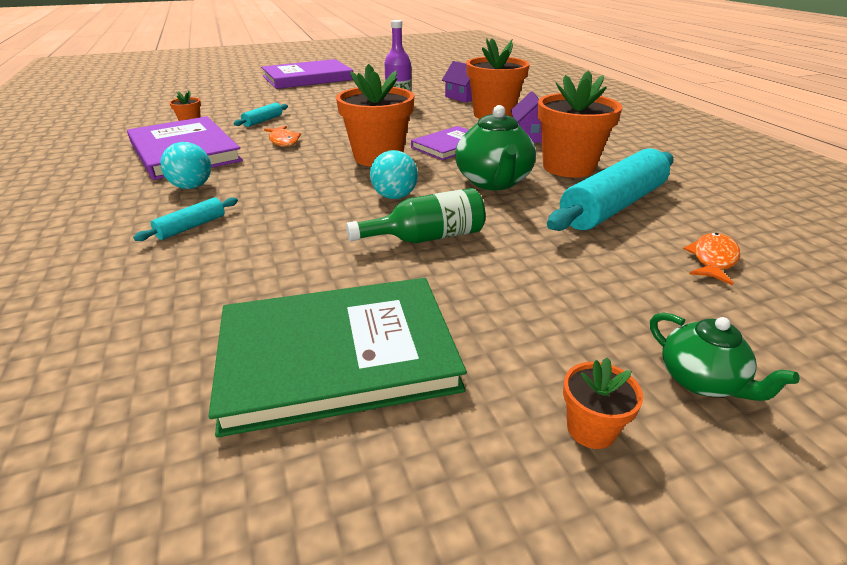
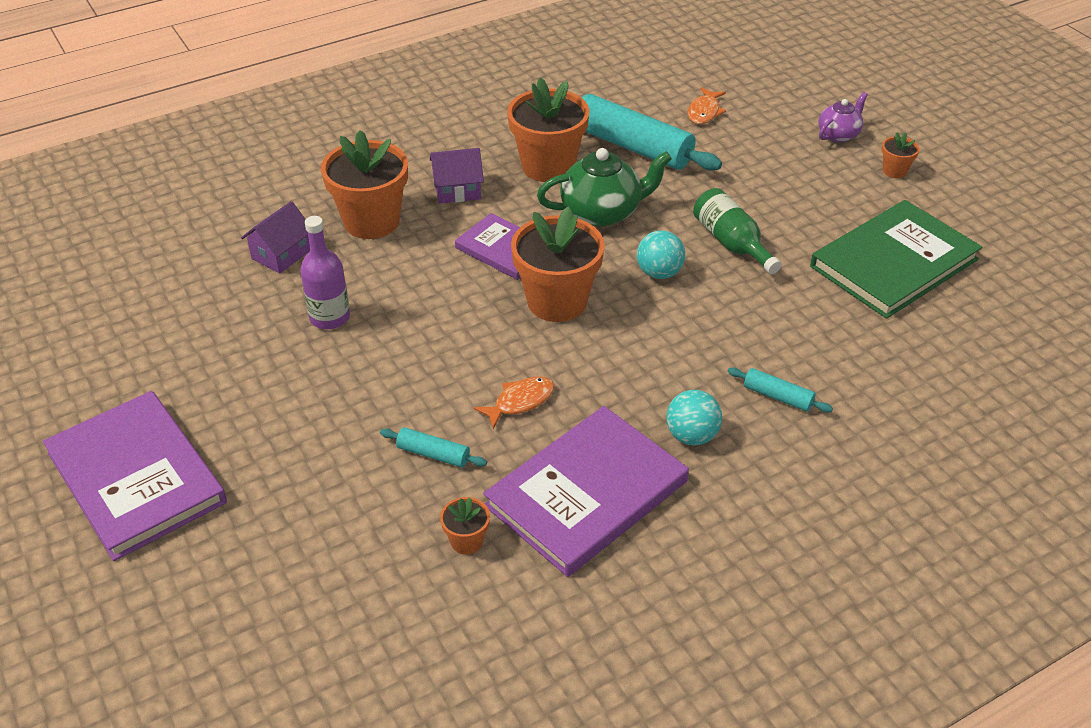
camera: 100 degrees left, 10 degrees up
(337, 355) = (894, 263): green book -> green book turned 75 degrees clockwise
(701, 380) = (838, 135): green teapot -> purple teapot
(712, 259) = (704, 112): orange fish -> orange fish turned 90 degrees counterclockwise

